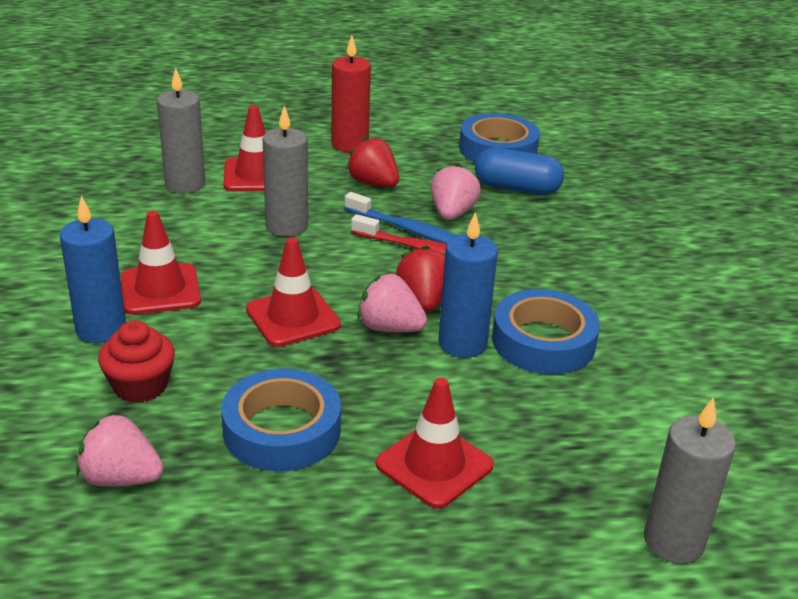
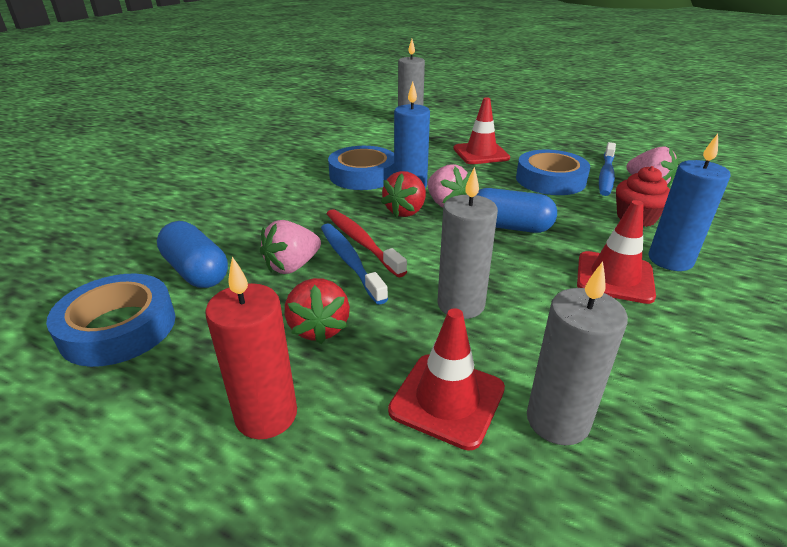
camera: 145 degrees left, 0 degrees up
(195, 480) = (606, 175): none -> blue toothbrush
(293, 317) = (509, 227): red traffic cone -> blue capsule

